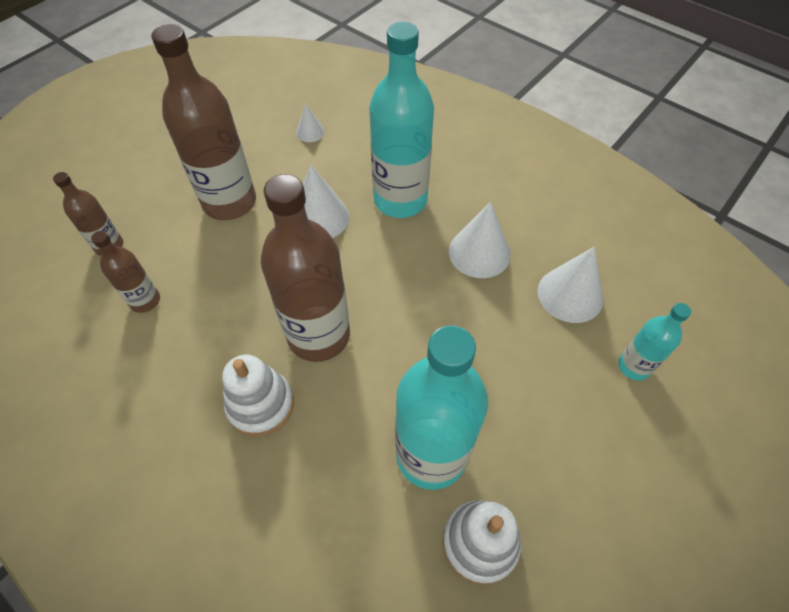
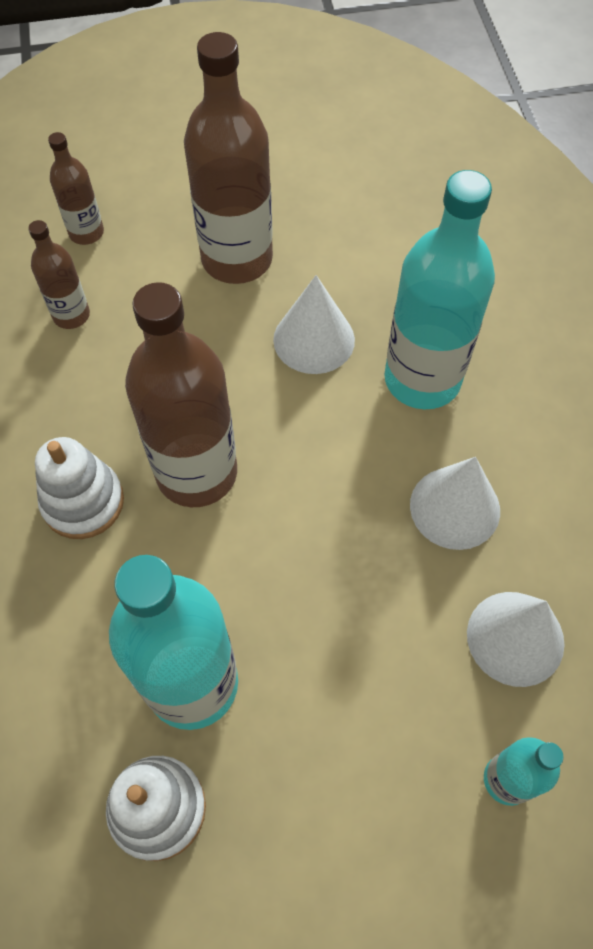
camera: 40 degrees right, 5 degrees up
(310, 132) = (395, 227): white cone -> none

